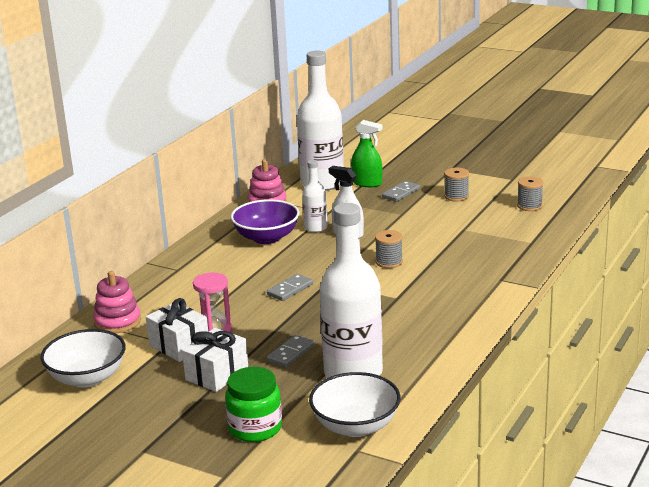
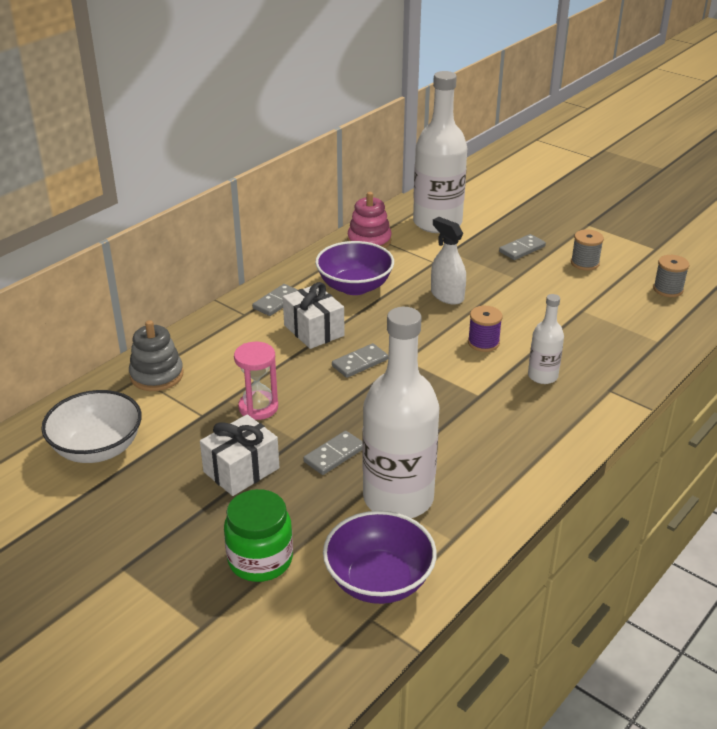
camera: 10 degrees right, 10 degrees up
(117, 322) = (157, 375): pink stacking toy -> grey stacking toy
(179, 346) = (212, 421): white gift -> white gift (314, 330)
(202, 257) = (277, 302): none -> grey domino
(316, 228) = (413, 282): white bottle -> white bottle (542, 376)
(355, 426) = (379, 580): white bowl -> purple bowl
(367, 183) = (487, 230): green spray bottle -> none
(389, 262) = (483, 343): grey spool -> purple spool

